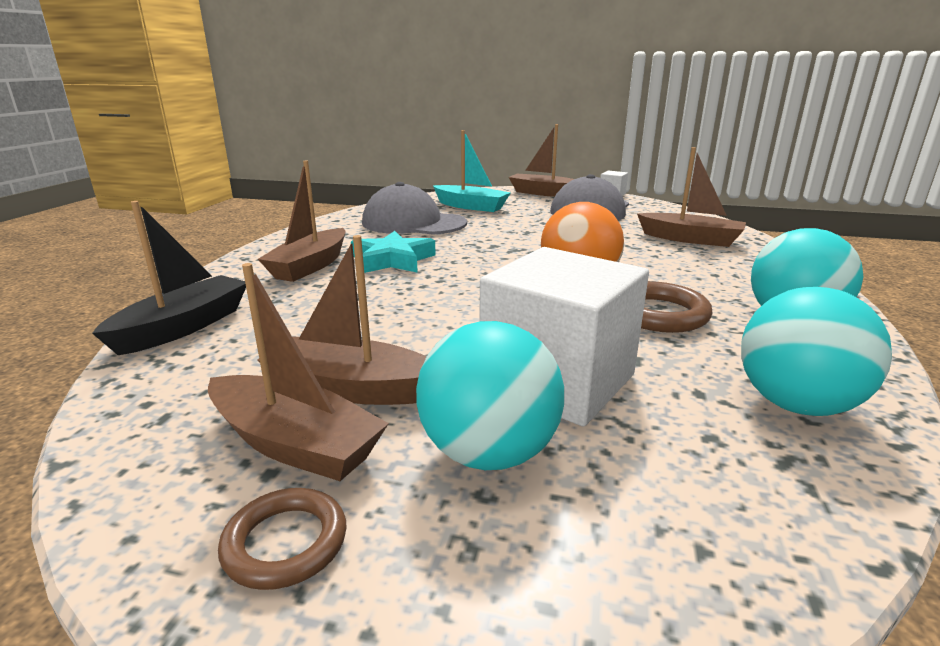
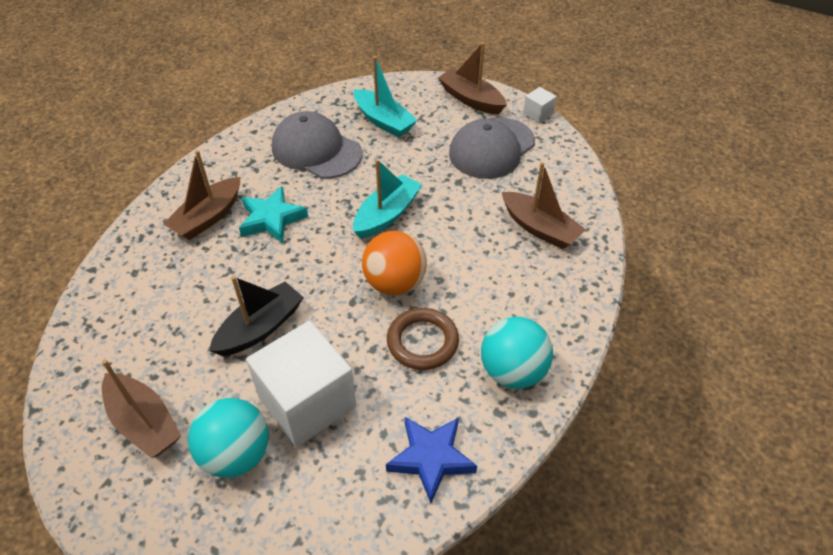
camera: 15 degrees right, 25 degrees up
(183, 327) = (107, 289): black boat -> black boat (260, 328)
(285, 543) = (123, 489): brown ring -> none
(351, 388) = (187, 381): brown boat -> none
(524, 246) = (387, 214): none -> turquoise boat
(795, 404) = (431, 458): turquoise ball -> blue star

